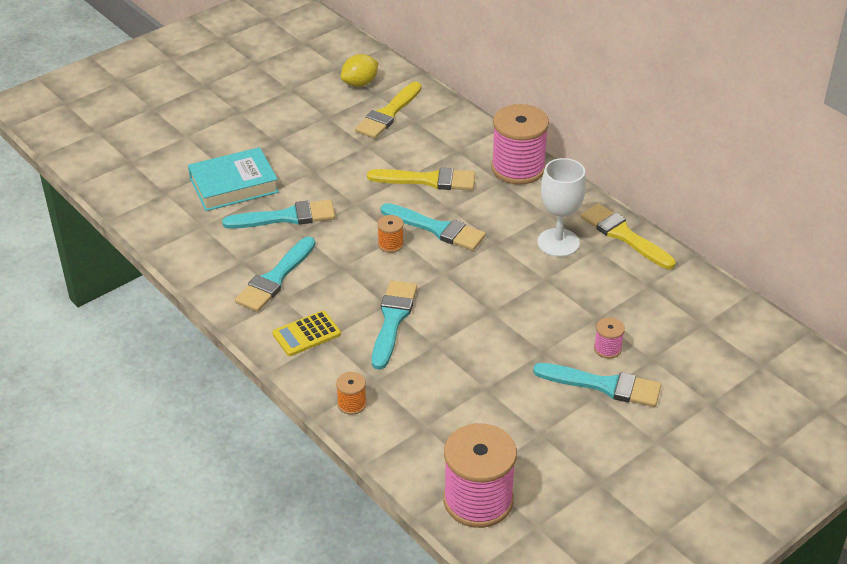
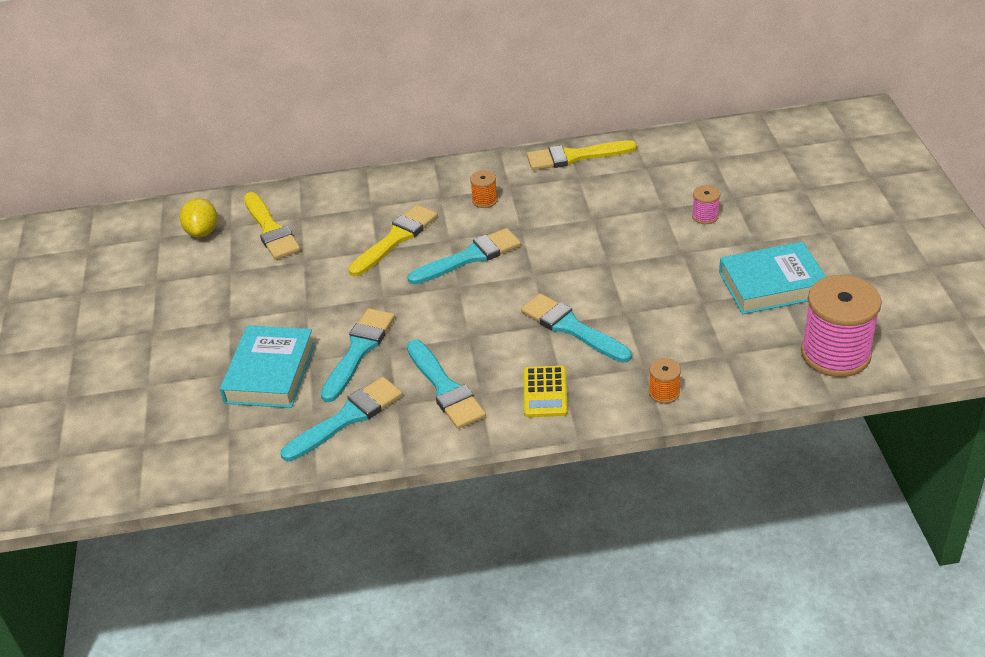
camera: 55 degrees left, 0 degrees up
(390, 244) = (465, 293): orange spool -> orange spool (485, 200)
(518, 168) = (432, 180): pink spool -> none
(543, 426) = (772, 284): none -> turquoise book
(558, 243) = (552, 194): white goblet -> none
(603, 385) = (747, 234): turquoise brush -> turquoise brush (347, 418)

